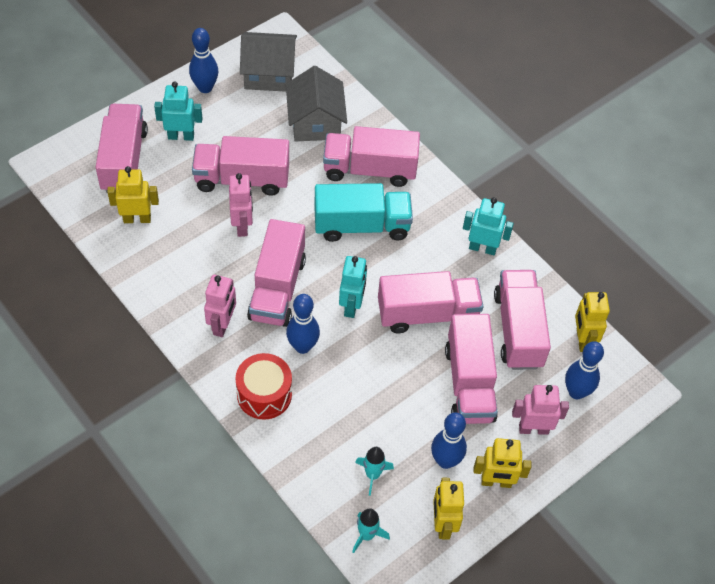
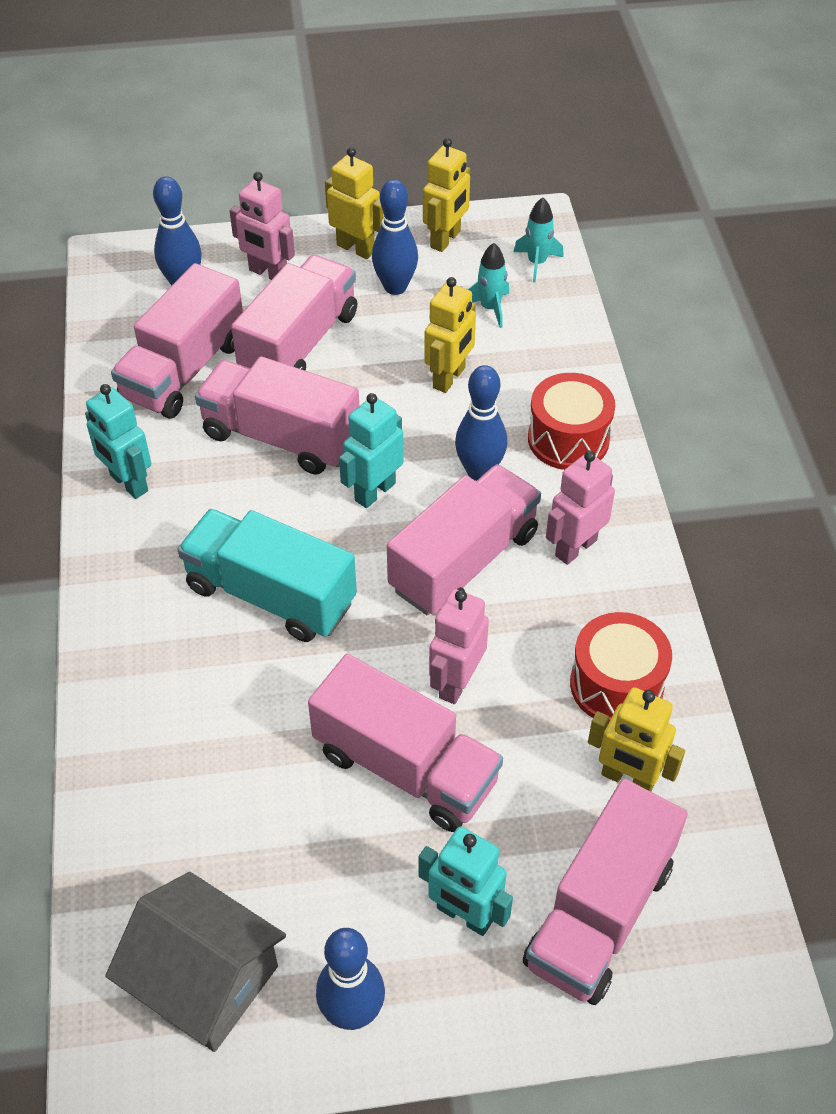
camera: 145 degrees left, 5 degrees down
(163, 260) = (616, 685): none -> red drum
(315, 122) = (200, 817): grey house -> none
(369, 169) = (183, 680): pink truck -> none
(582, 340) = (118, 327): yellow robot -> yellow robot (449, 378)

